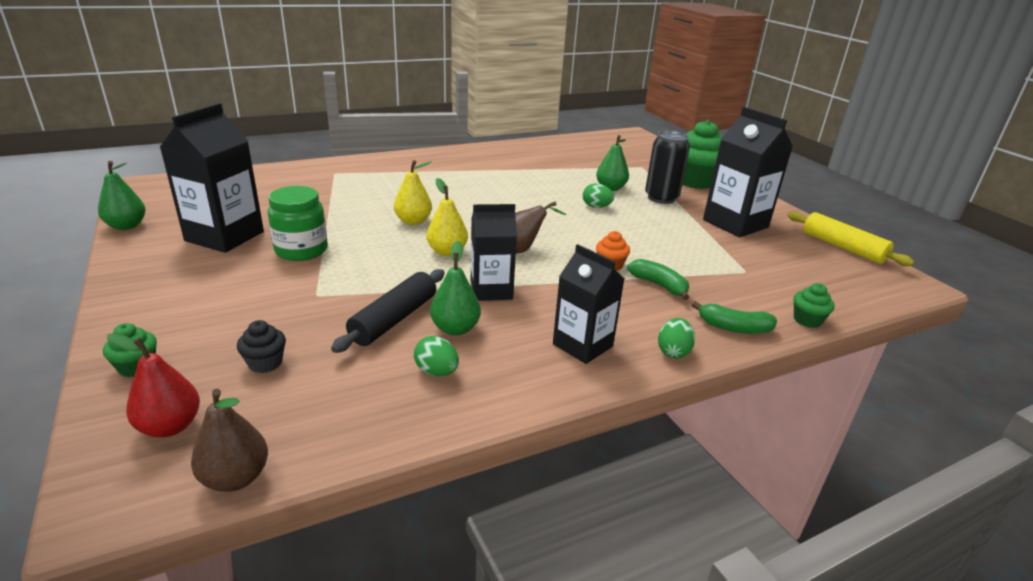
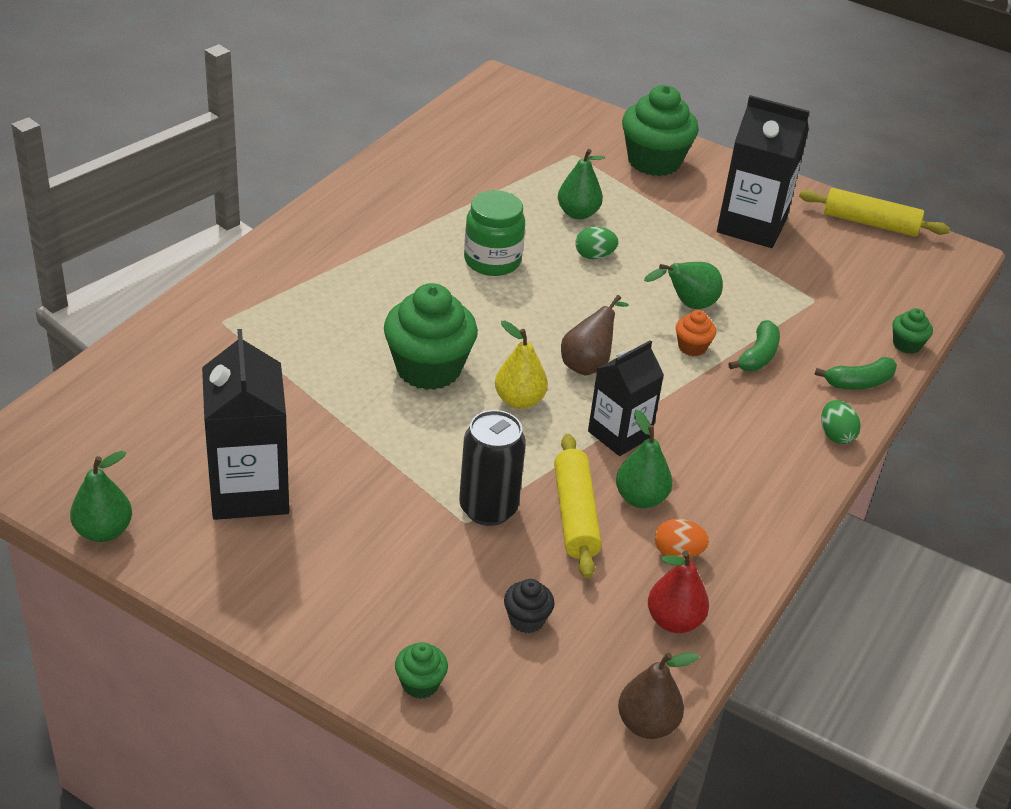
camera: 35 degrees left, 10 degrees up
(170, 426) = (536, 716): red pear -> red pear (674, 621)
(301, 250) = (366, 470): green jar -> green jar (492, 261)
(394, 319) = (574, 514): black rolling pin -> yellow rolling pin
(413, 221) = (428, 369): yellow pear -> green cupcake
(436, 371) = (677, 553): green egg -> orange egg
(582, 345) = (761, 463): black carton -> none
(634, 245) = (687, 305): none -> green pear
(659, 285) = (758, 356): green banana -> green banana turned 105 degrees clockwise
(661, 198) = (646, 210): black can -> black can (488, 508)

